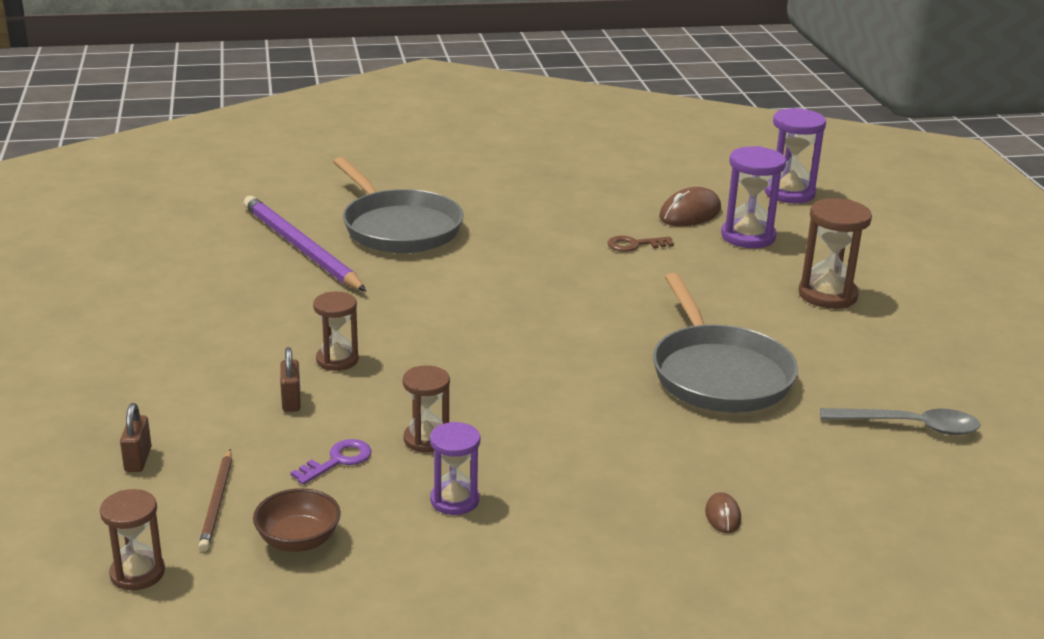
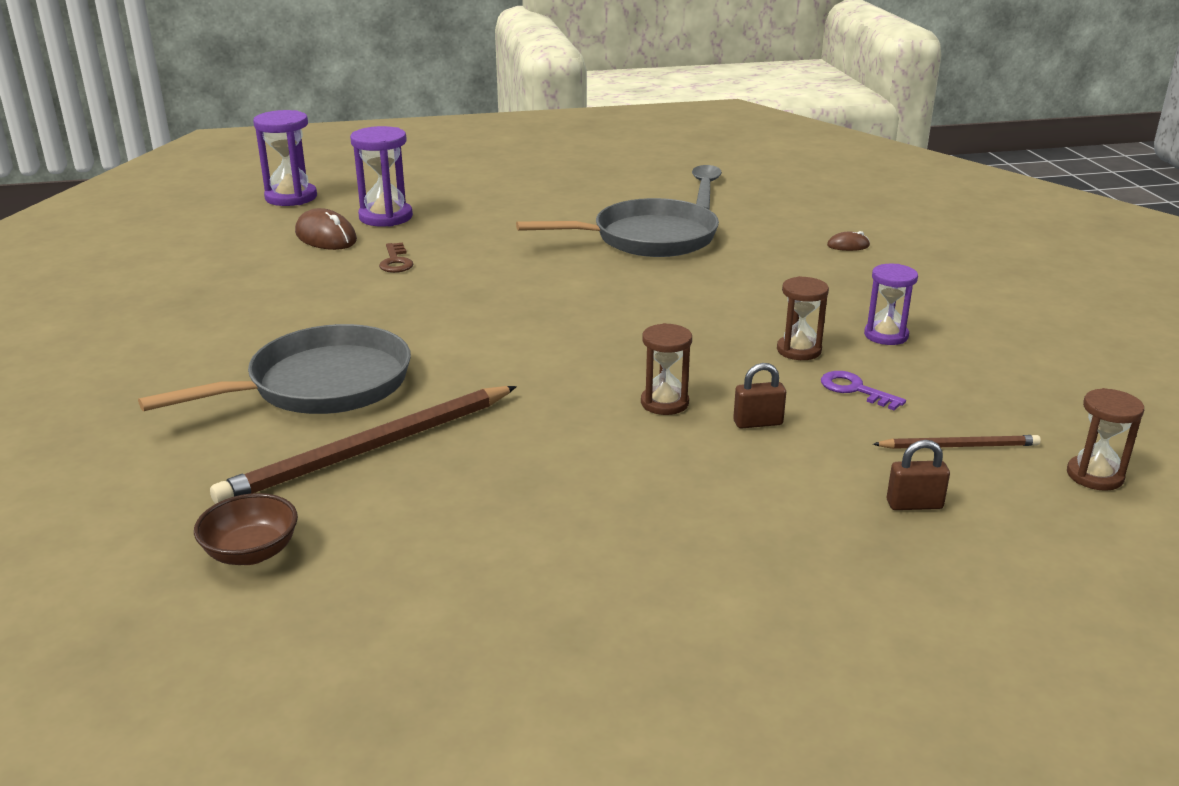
camera: 90 degrees left, 0 degrees up
(298, 540) = (987, 399): brown bowl -> brown bowl (251, 552)
(301, 248) = (370, 449): purple pencil -> brown pencil
(827, 295) = (505, 197): brown hourglass -> none

